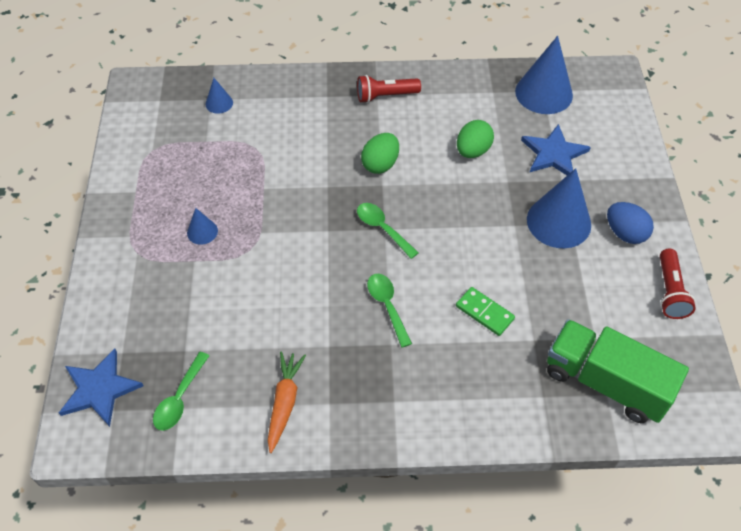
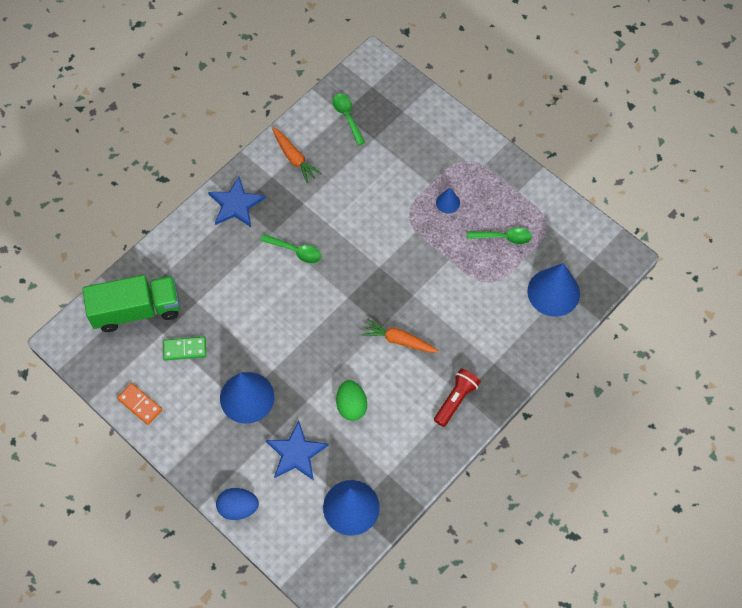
camera: 135 degrees right, 10 degrees up
(99, 389) = (390, 88): blue star -> blue star (236, 204)
(219, 103) = (553, 292): blue cone -> blue cone, size x2.10
(380, 164) = (399, 340): green egg -> orange carrot
(382, 228) = (349, 296): green spoon -> green spoon (504, 237)
(484, 313) = (238, 294): green domino -> green domino (185, 349)
(625, 233) = (198, 426): blue egg -> blue egg (238, 508)
(670, 291) = (140, 404): red flashlight -> orange domino

